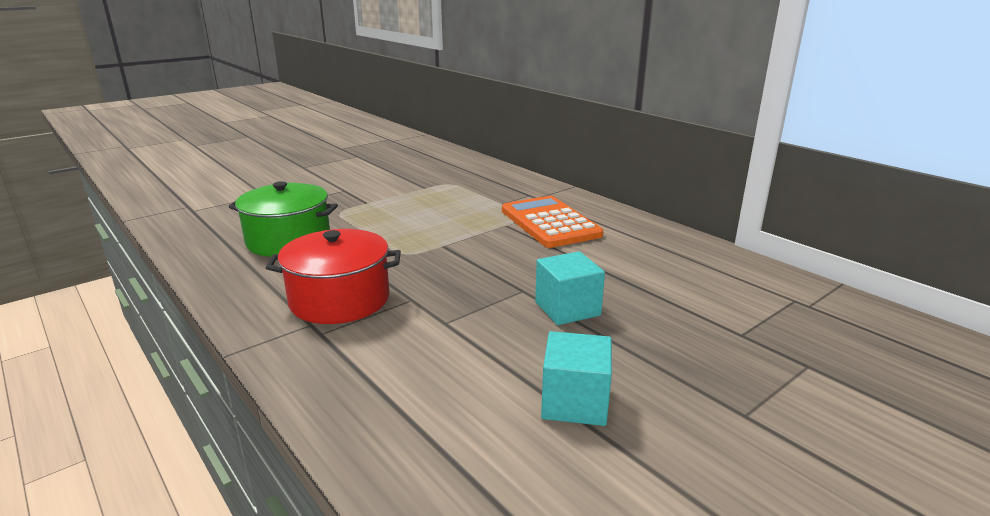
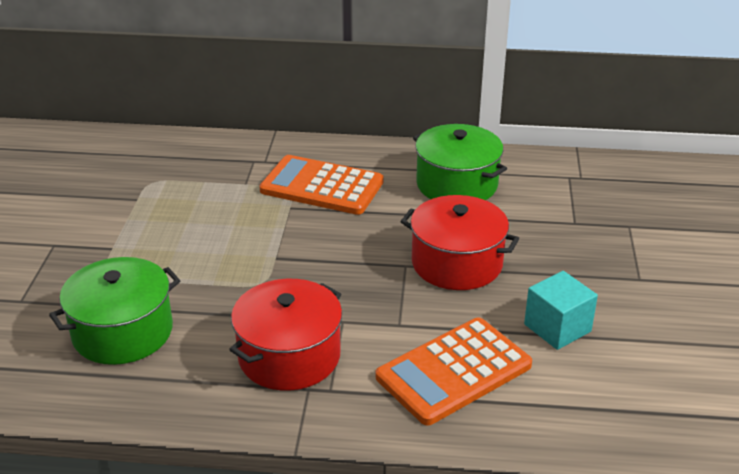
camera: 45 degrees left, 10 degrees up
(423, 377) = (453, 371): none -> orange calculator
(567, 308) = (457, 263): turquoise cube -> red pot
(663, 261) = (456, 184): none -> green pot

